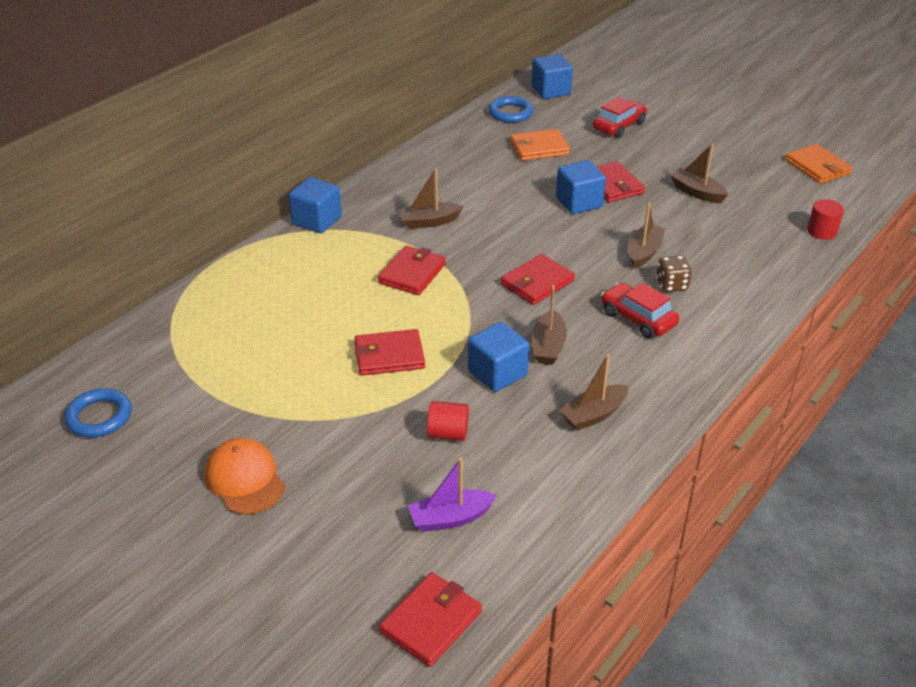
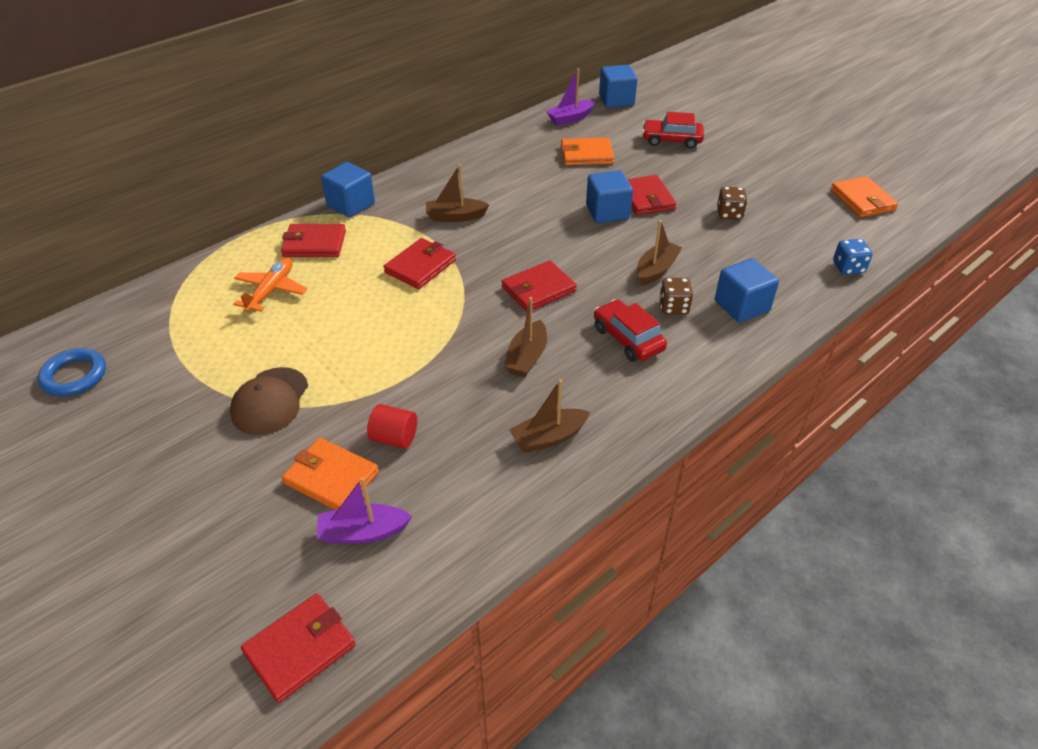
camera: 10 degrees right, 5 degrees up
(245, 479) = (180, 460): orange cap -> none
(269, 313) = (271, 290): none -> orange plane
(312, 416) = (270, 401): none -> brown cap
(389, 356) = (367, 348): red wallet -> red wallet (314, 244)
(401, 476) = (331, 477): none -> orange wallet
(497, 373) = (466, 379): blue cube -> blue cube (742, 306)
(510, 113) = (570, 118): blue ring -> purple boat
(619, 126) = (671, 140): red car -> red car turned 135 degrees counterclockwise
(697, 192) = (729, 214): brown boat -> brown dice
(822, 231) = (848, 268): red cylinder -> blue dice

